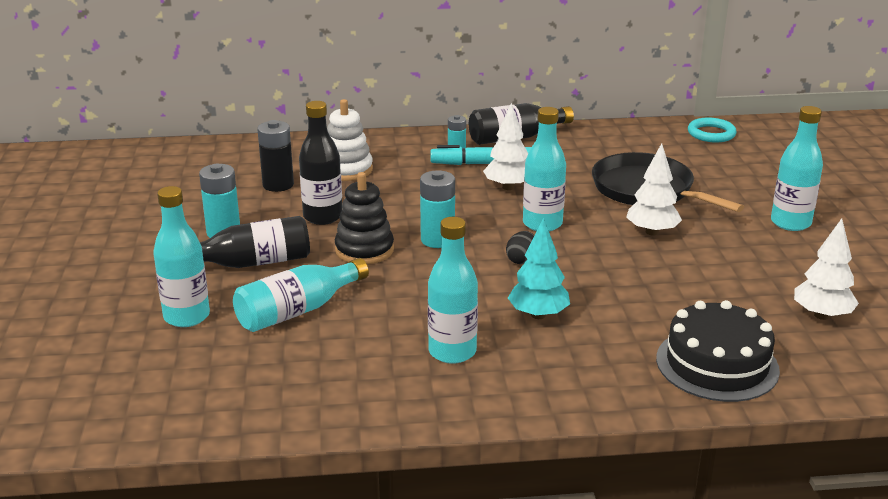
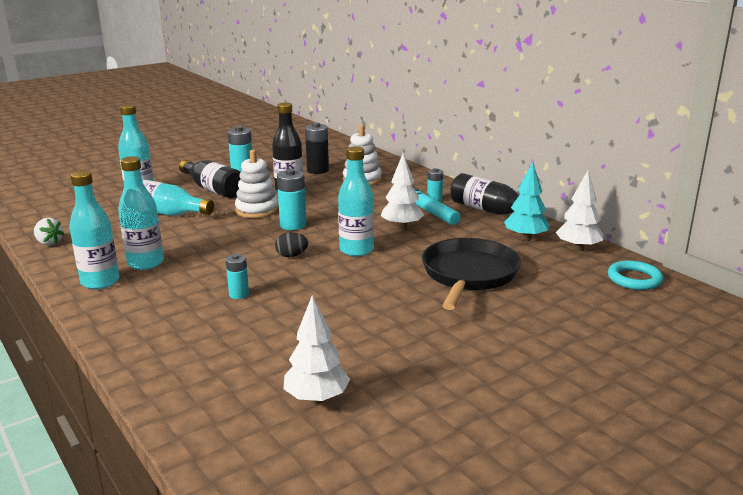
camera: 60 degrees right, 5 degrees down
(303, 416) = (49, 243): none -> white strawberry
(364, 250) = (257, 210): black stacking toy -> white stacking toy
(538, 315) = (215, 278): turquoise tree -> turquoise tree (525, 238)
(591, 309) = (239, 294): none -> turquoise battery
(652, 232) = (392, 291): white tree -> white tree (578, 248)
(717, 364) = (190, 360): black cake -> none
(790, 223) = (493, 351): turquoise bottle -> turquoise bottle (100, 282)

